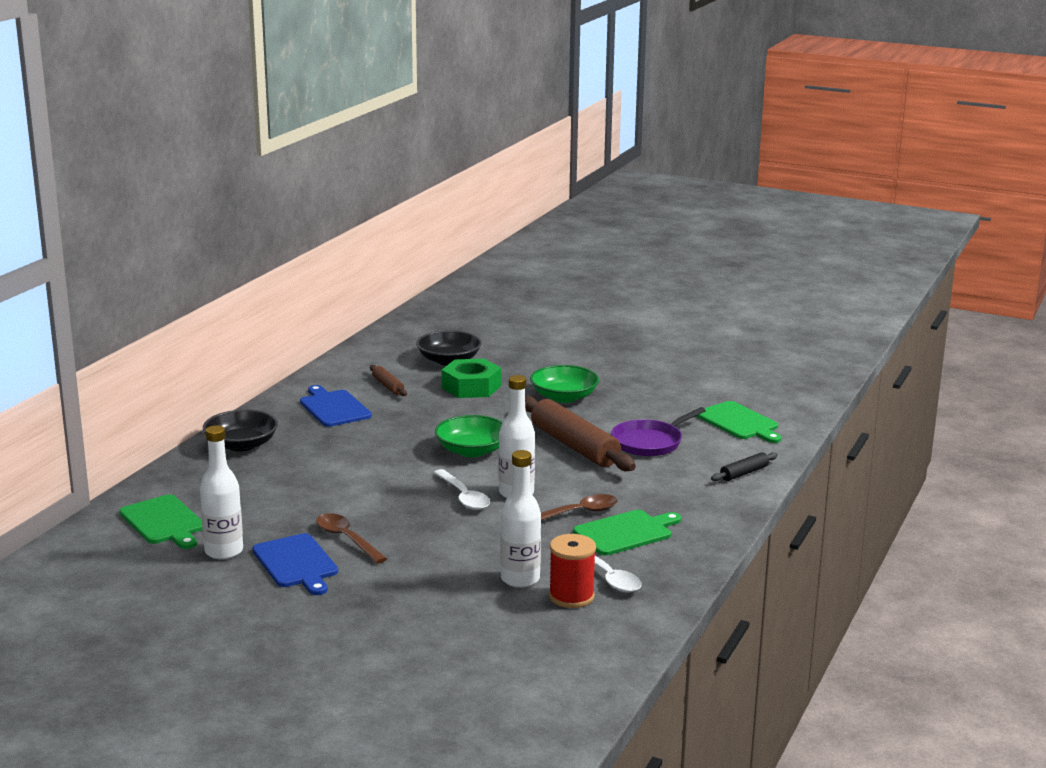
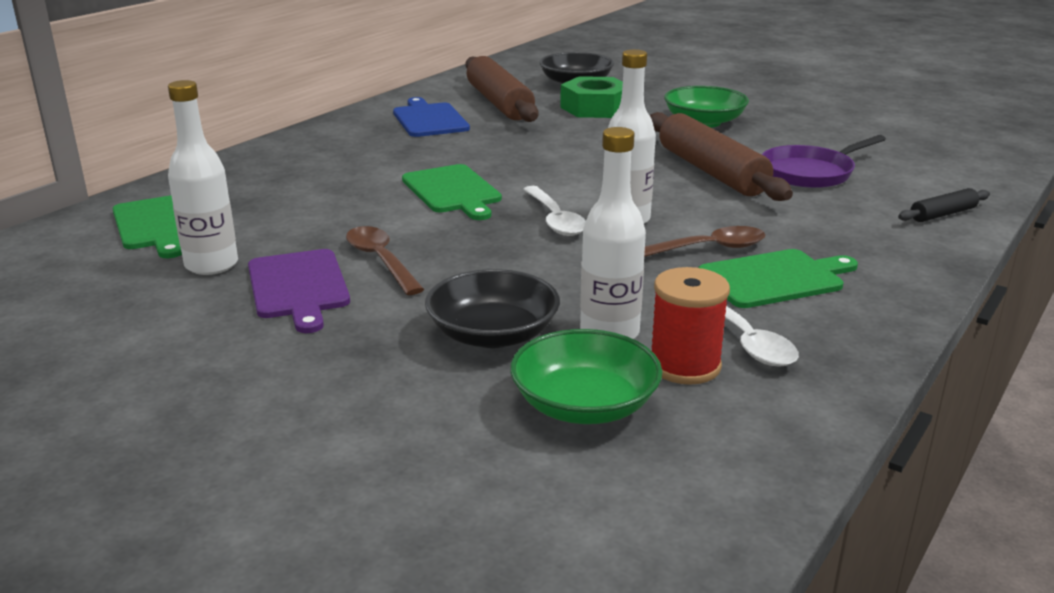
camera: 10 degrees right, 5 degrees up
(241, 445) = (305, 149): black bowl -> black bowl (493, 334)
(296, 563) = (298, 287): blue cutting board -> purple cutting board
(388, 386) = (499, 103): brown rolling pin -> brown rolling pin, size x2.14
(472, 450) = (579, 169): green bowl -> green bowl (584, 405)
(739, 422) = (927, 157): green cutting board -> green cutting board (452, 191)

